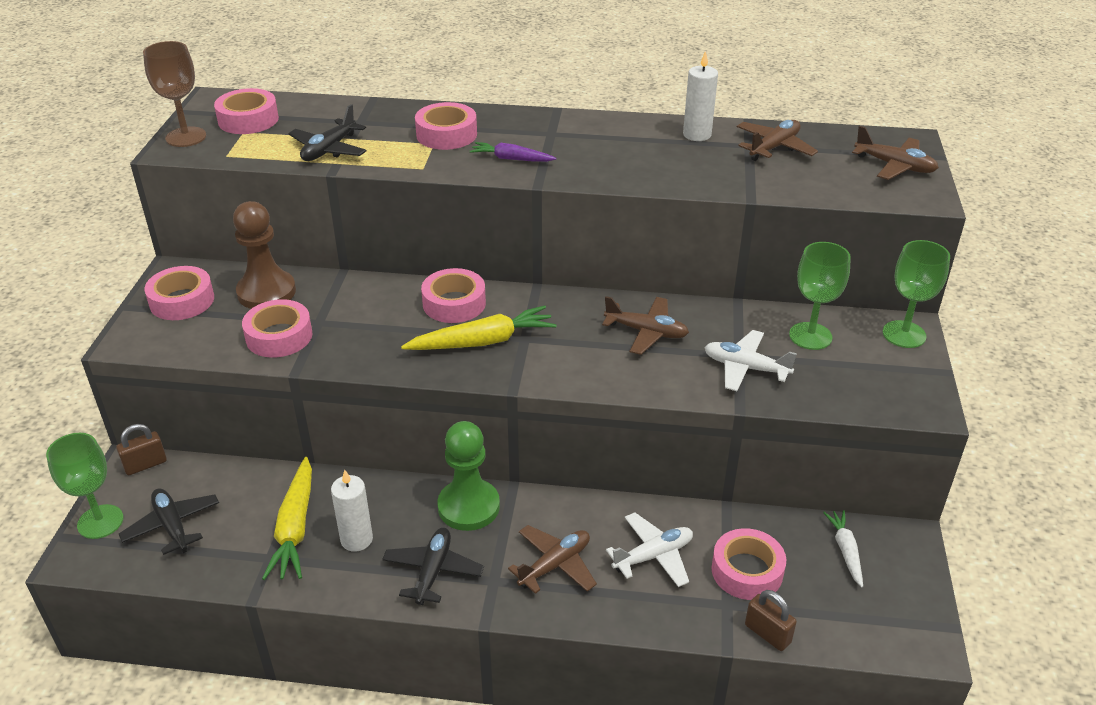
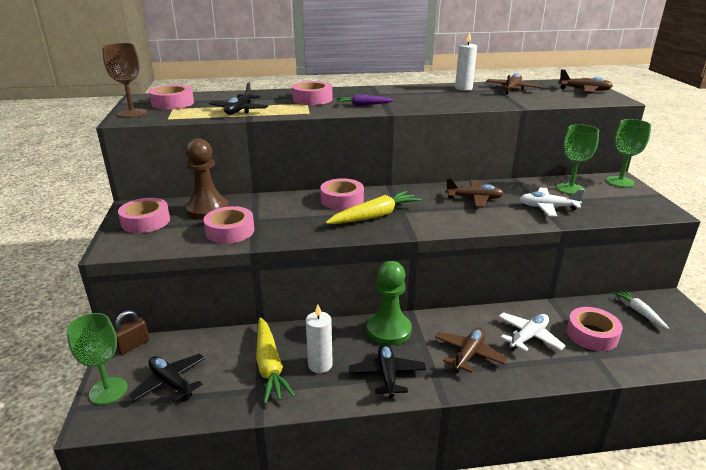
camera: 15 degrees left, 10 degrees down
(767, 634) = (632, 368): brown padlock -> none

